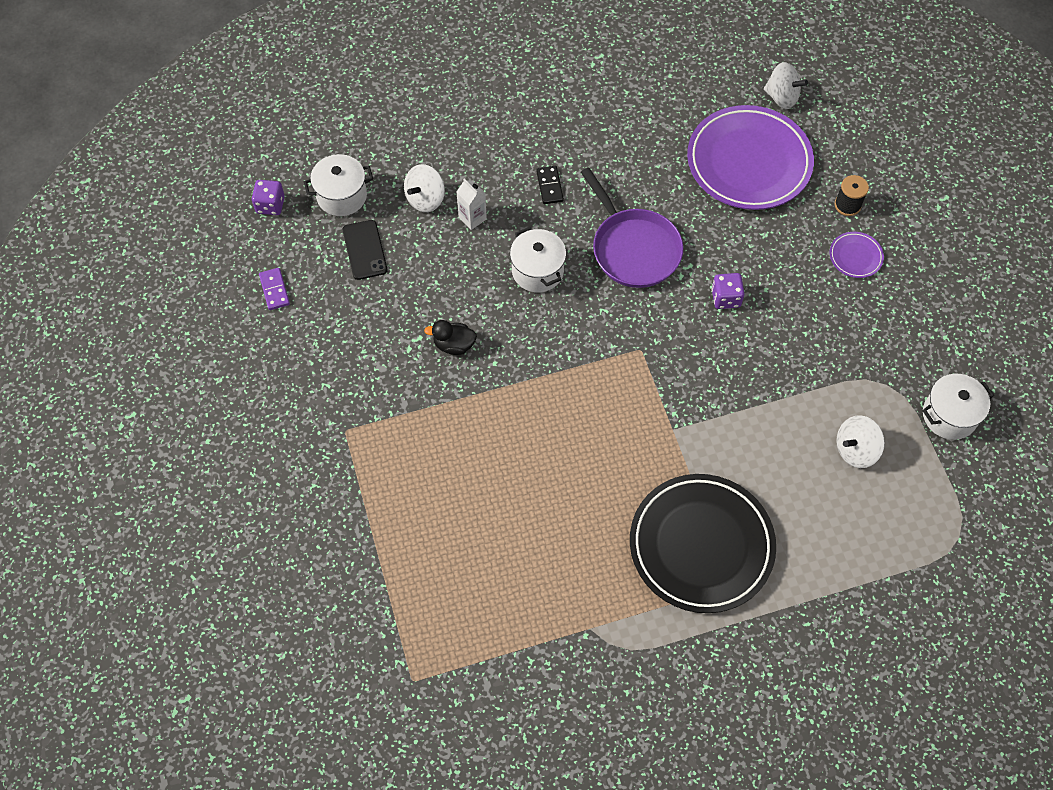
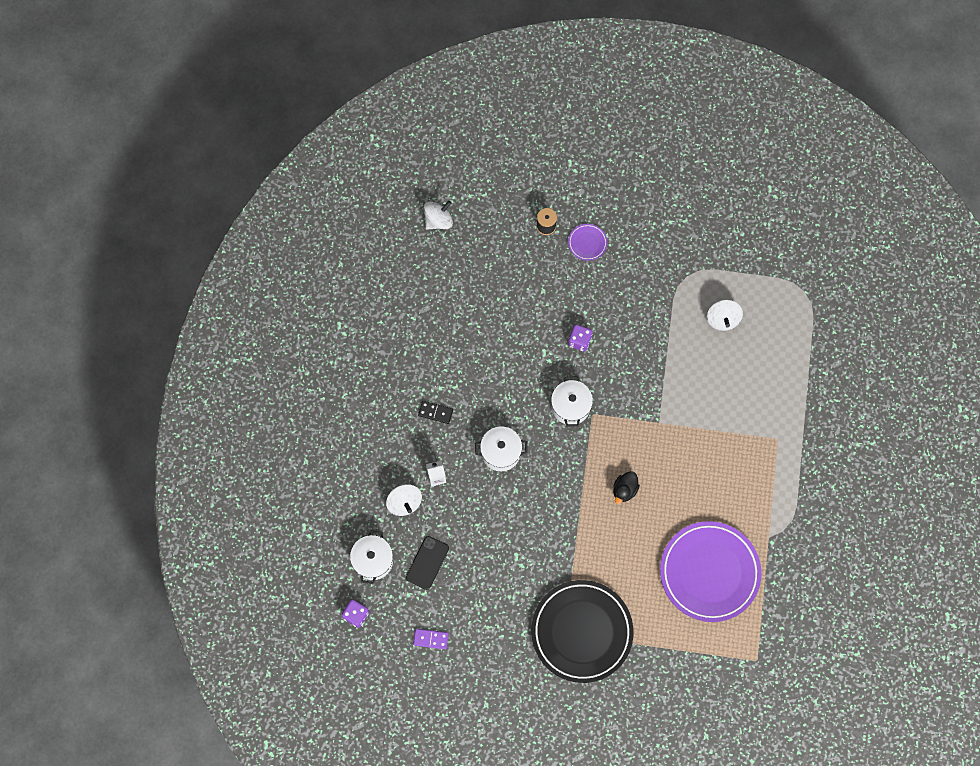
camera: 65 degrees left, 10 degrees up
(365, 250) = (427, 563): black phone -> black phone turned 75 degrees counterclockwise
(454, 345) = (532, 534): black duck -> black duck (624, 490)
(633, 249) = (513, 381): purple pan -> none
(701, 545) = (744, 445): black plate -> black plate (581, 632)
(748, 162) = (481, 271): purple plate -> purple plate (709, 572)
(949, 415) = (724, 251): white pot -> white pot (570, 406)

